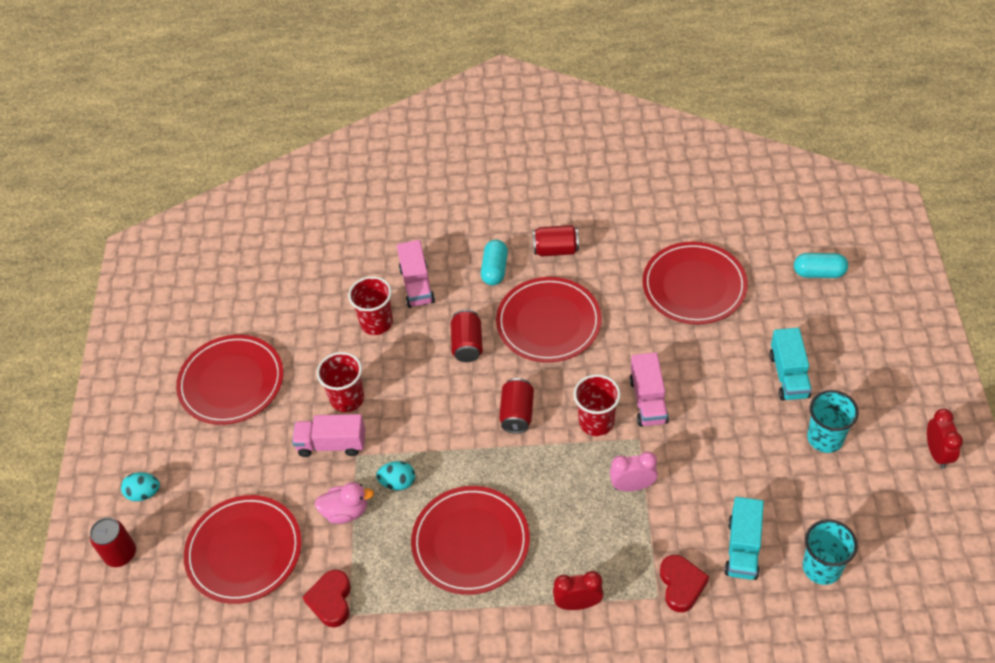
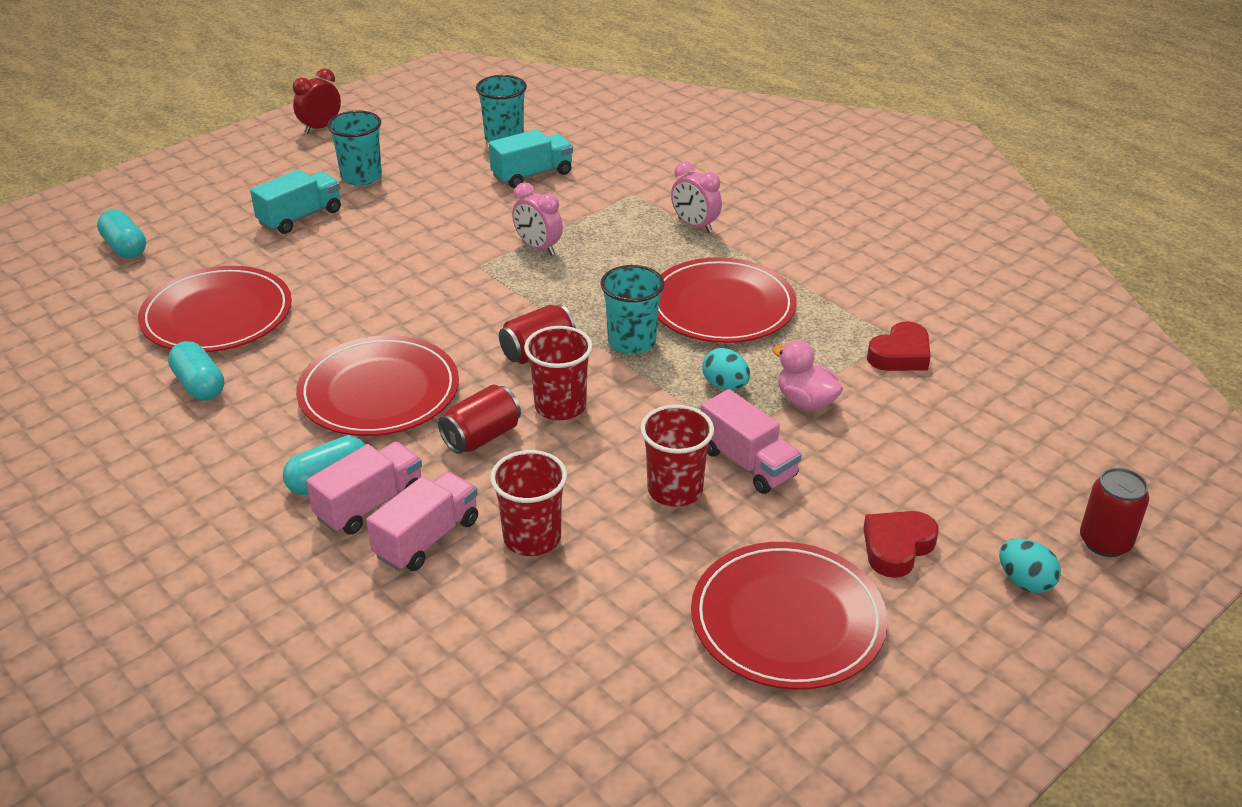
camera: 135 degrees left, 15 degrees down
(244, 551) = (950, 445): red plate -> none
(481, 466) = (632, 342): none -> turquoise cup
(556, 250) = (243, 444): red can -> none
(578, 603) = (695, 225): red clock -> pink clock
(596, 422) = (487, 298): red cup -> red cup (560, 406)
(626, 253) = (199, 385): none -> turquoise capsule
(648, 401) = (422, 279): pink truck -> pink truck (370, 505)
(681, 585) = (607, 188): red heart -> red heart (897, 547)

